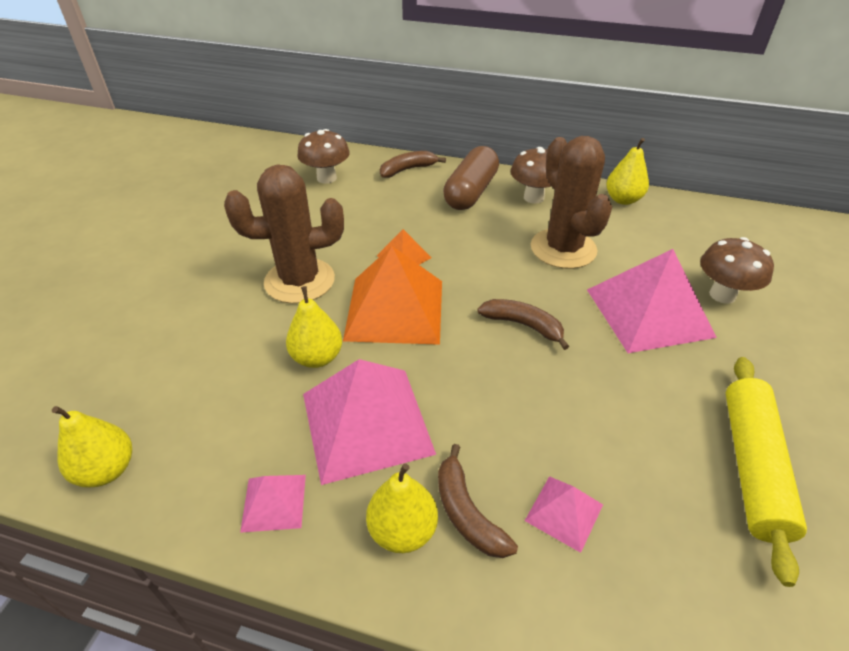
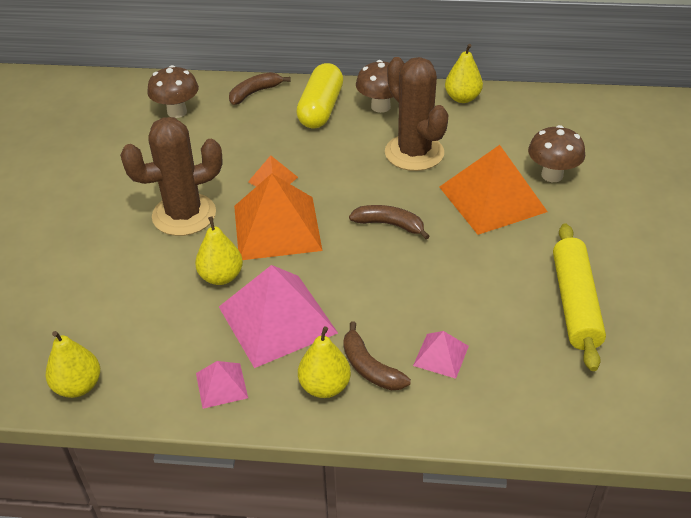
camera: 10 degrees left, 0 degrees up
(471, 192) = (321, 109): brown capsule -> yellow capsule
(648, 312) = (492, 199): pink pyramid -> orange pyramid

